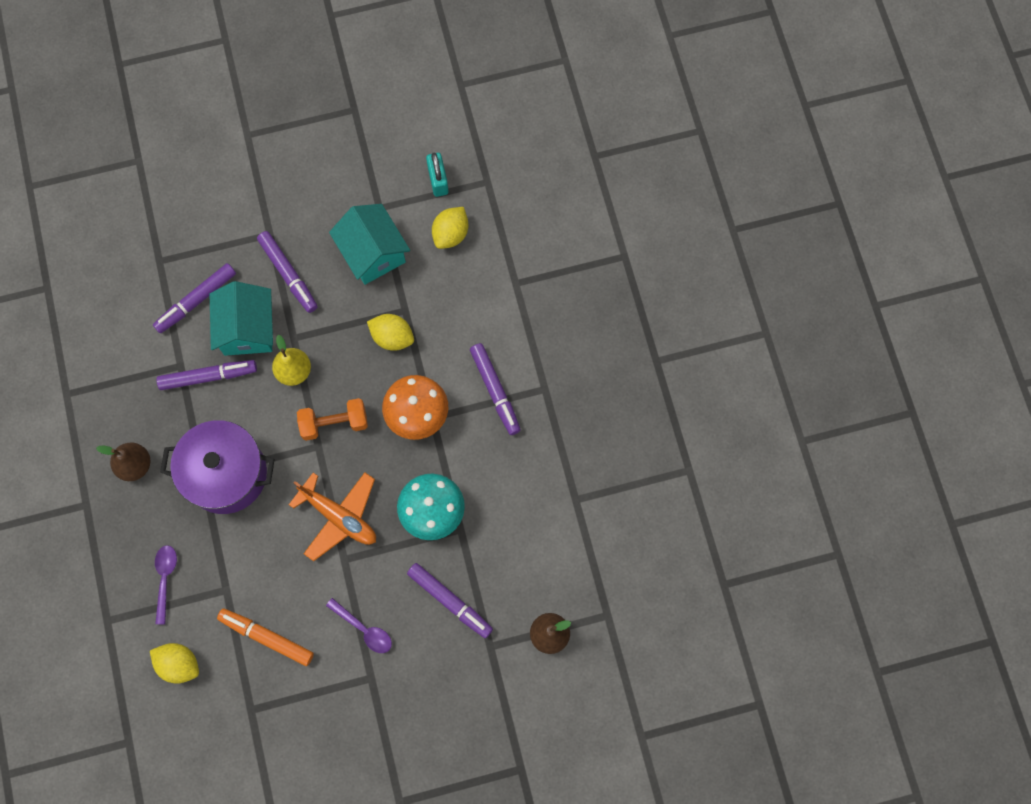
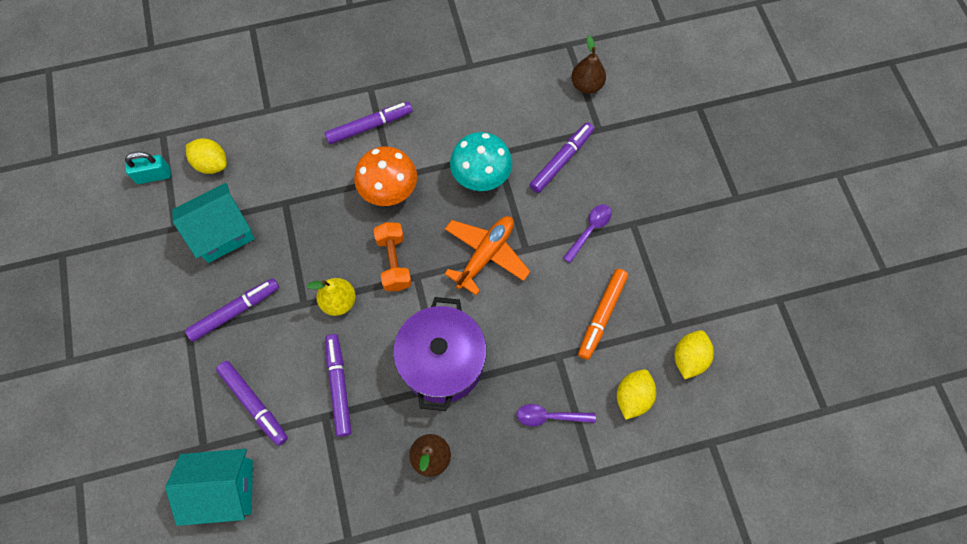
camera: 90 degrees left, 5 degrees down
(247, 329) = (290, 349): turquoise house -> turquoise house (224, 489)
(392, 337) = (311, 213): yellow lemon -> yellow lemon (689, 358)

